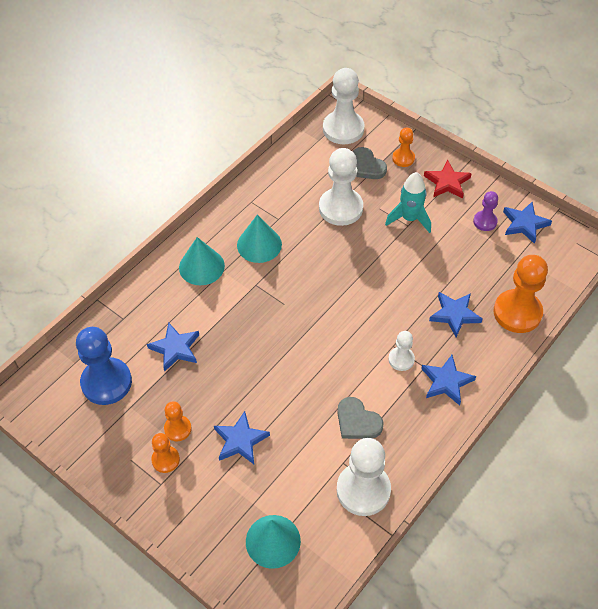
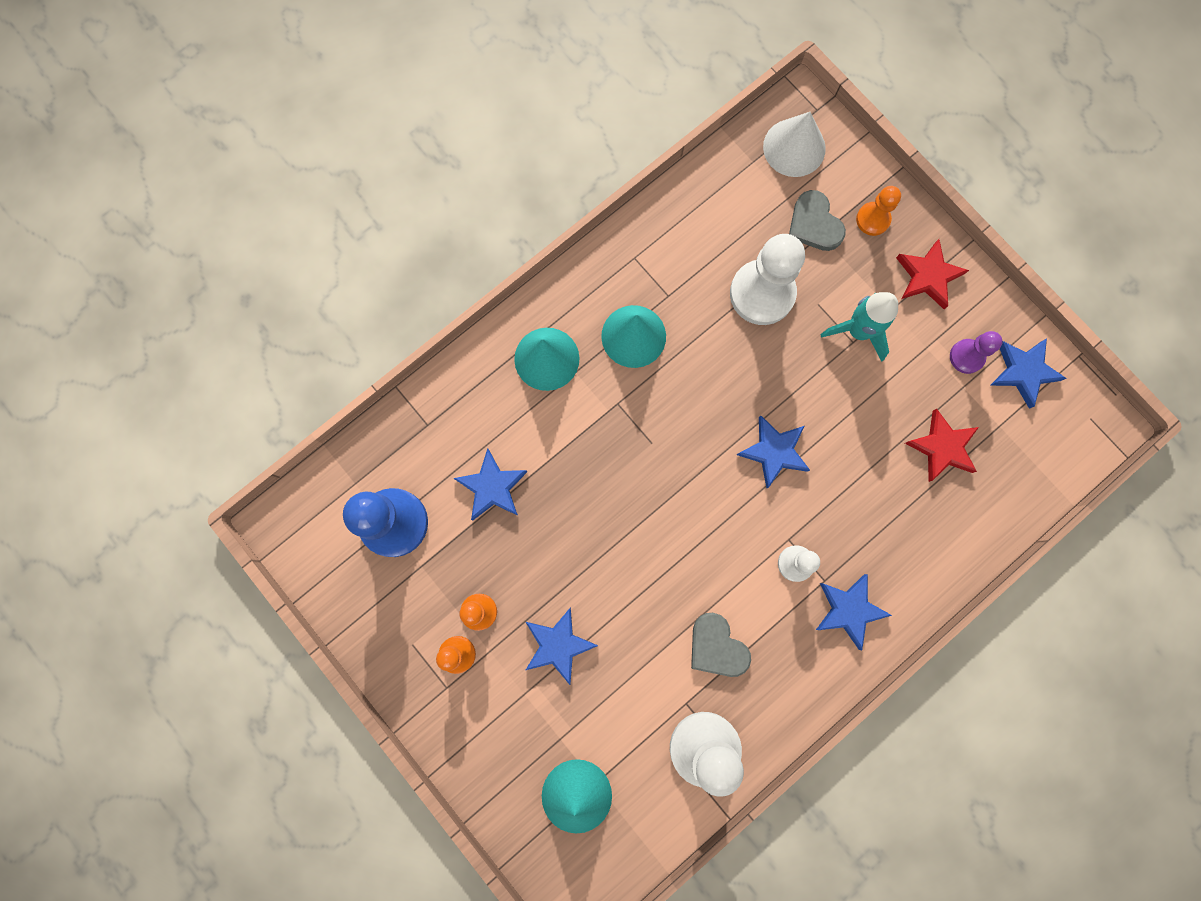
camera: 10 degrees right, 25 degrees up
(343, 129) = (794, 147): white pawn -> white cone
(454, 314) = (885, 506): blue star -> blue star (774, 451)
(483, 274) = (942, 447): none -> red star
(517, 312) = (974, 519): orange pawn -> none

